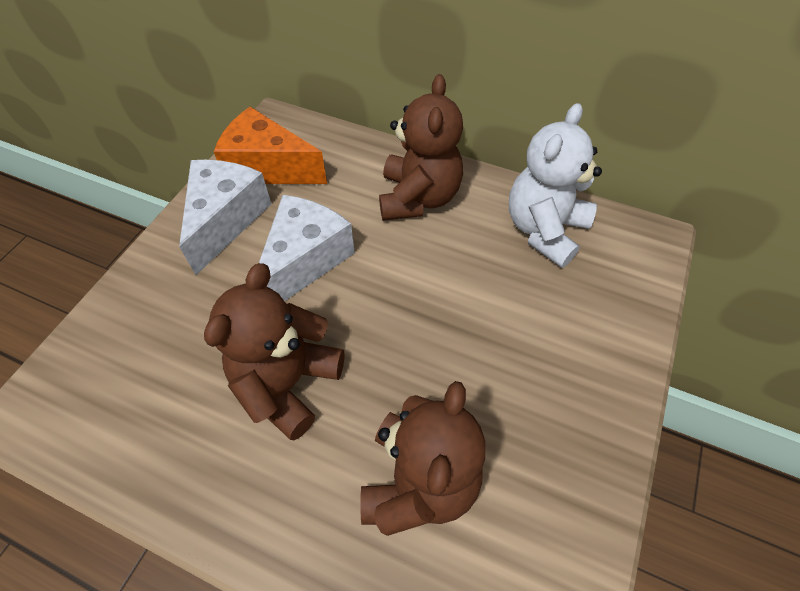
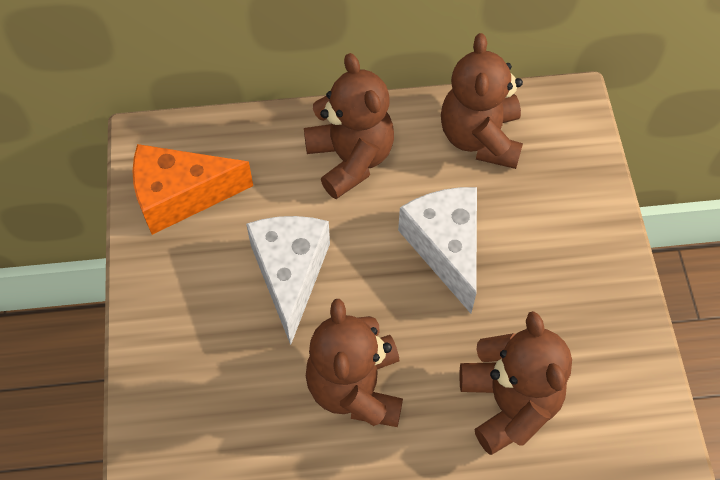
camera: 30 degrees left, 5 degrees up
(225, 220) = (183, 272): white cheese -> white cheese (445, 248)
(544, 230) = (480, 138): white teddy bear -> brown teddy bear

